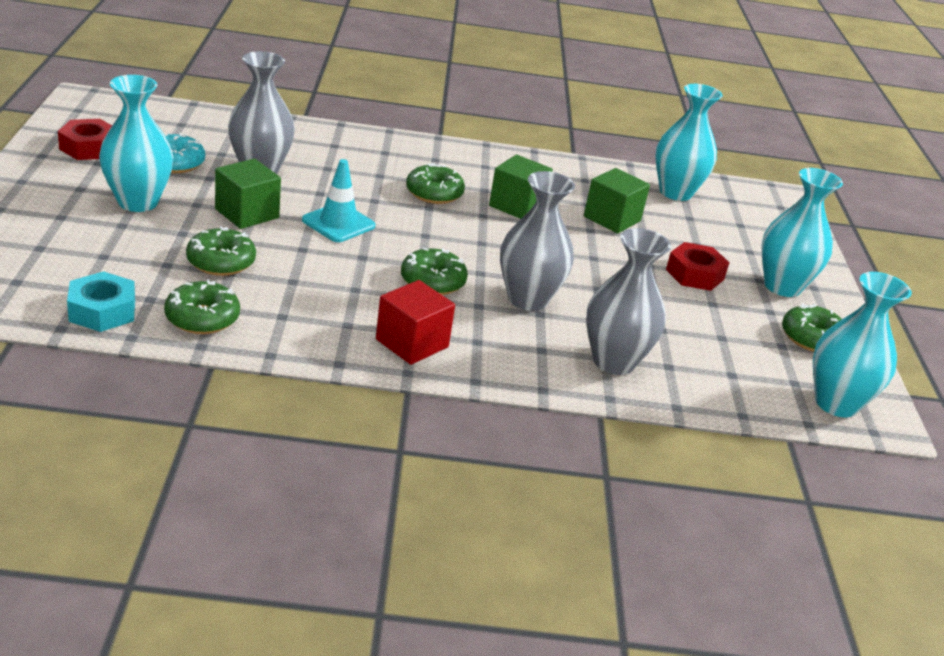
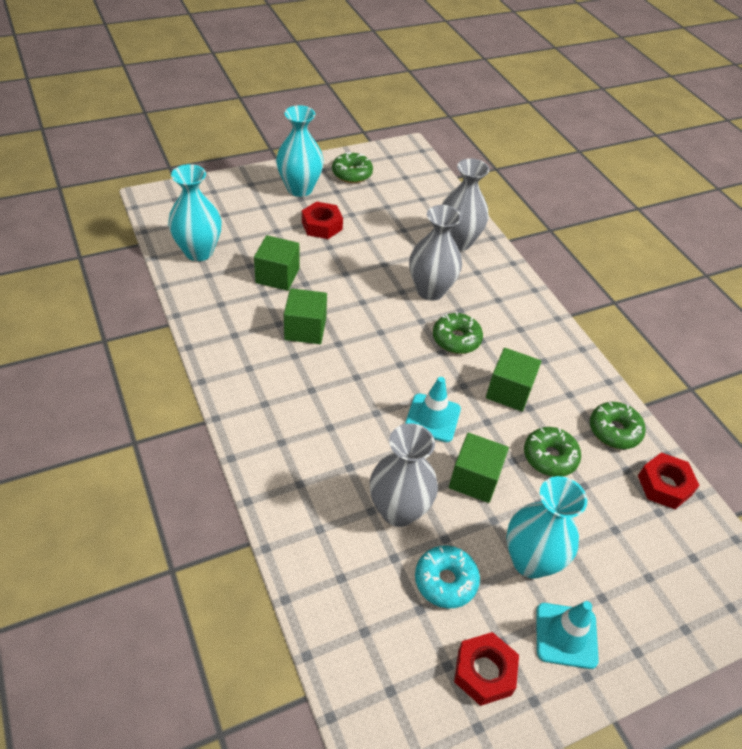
camera: 115 degrees left, 15 degrees up
(60, 187) = (566, 635): none -> turquoise traffic cone
(102, 311) = (664, 485): turquoise nut -> red nut
(326, 279) = (509, 391): none -> green cube
(412, 343) = (530, 325): red cube -> none
(434, 193) = (330, 382): green donut -> none
(836, 403) = (410, 162): turquoise vase -> none

